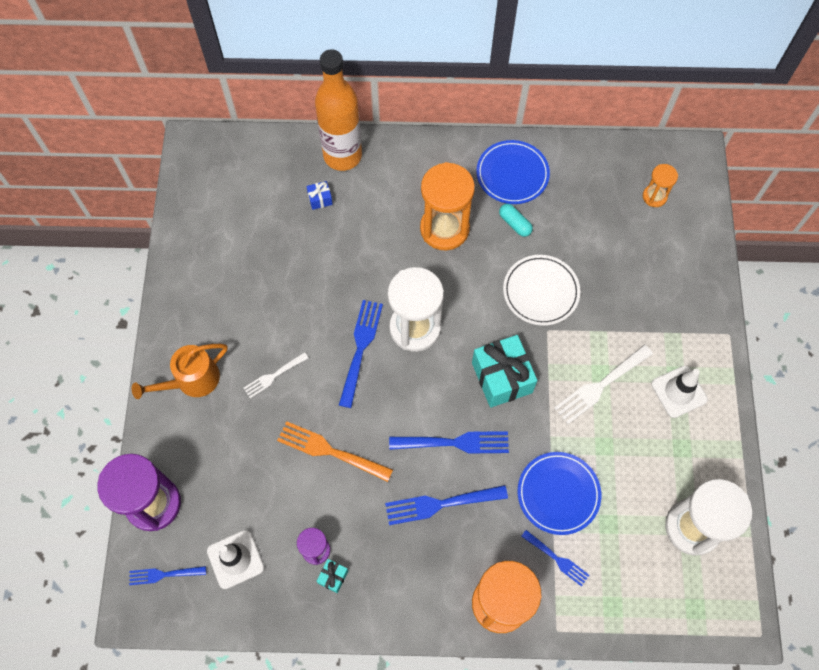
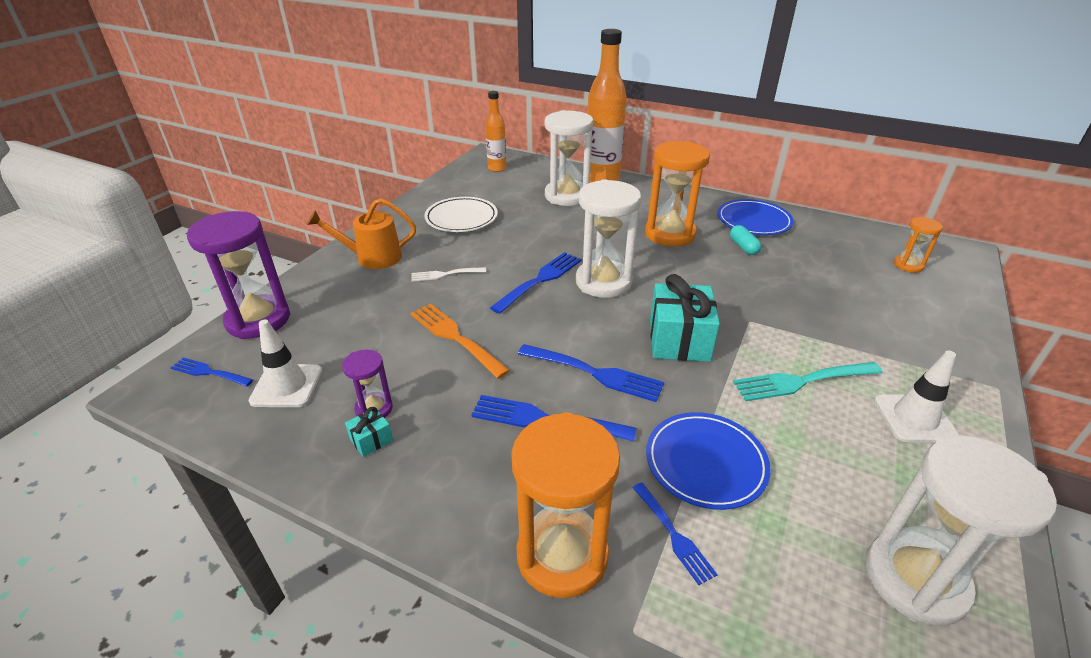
camera: 25 degrees right, 30 degrees down
(219, 172) = (497, 168): none -> orange bottle
(320, 199) = (567, 196): blue gift -> white hourglass
(541, 291) = (753, 293): white plate -> white plate (461, 218)
(600, 386) = (802, 381): white fork -> turquoise fork

